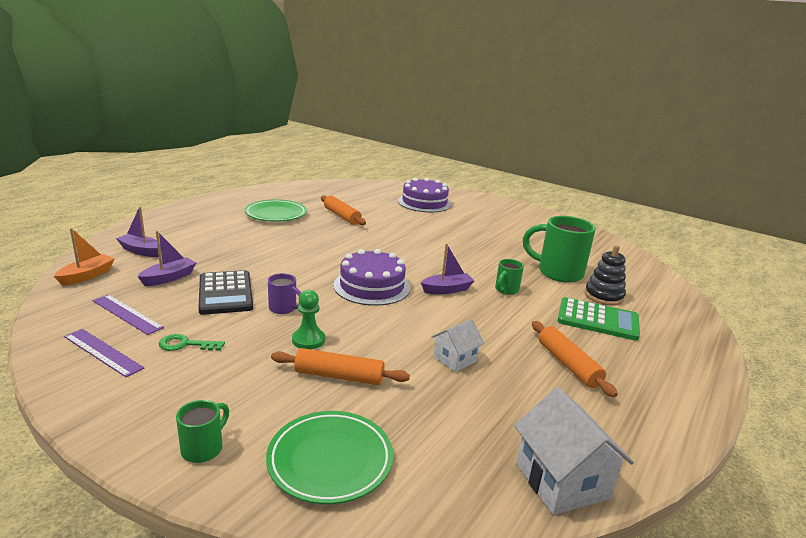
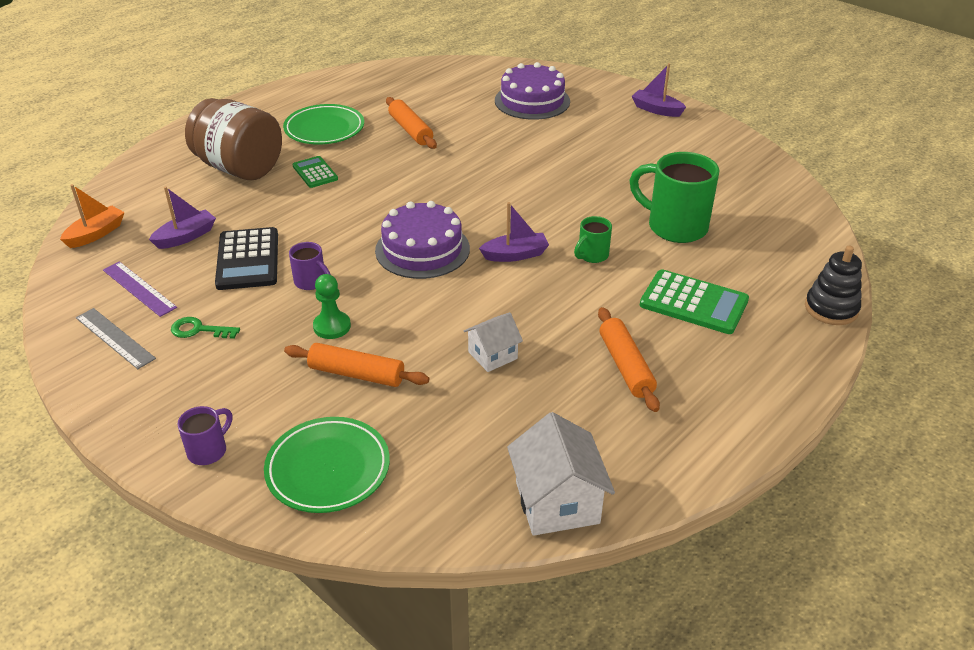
camera: 10 degrees right, 15 degrees up
(103, 352) = (115, 338): purple ruler -> grey ruler
(141, 251) = (156, 195): purple boat -> purple boat (656, 110)
(203, 448) = (209, 450): green mug -> purple mug
(211, 235) = (239, 168): none -> brown jar
(273, 239) = (315, 172): none -> green calculator
(603, 296) = (720, 266): black stacking toy -> black stacking toy (831, 308)

